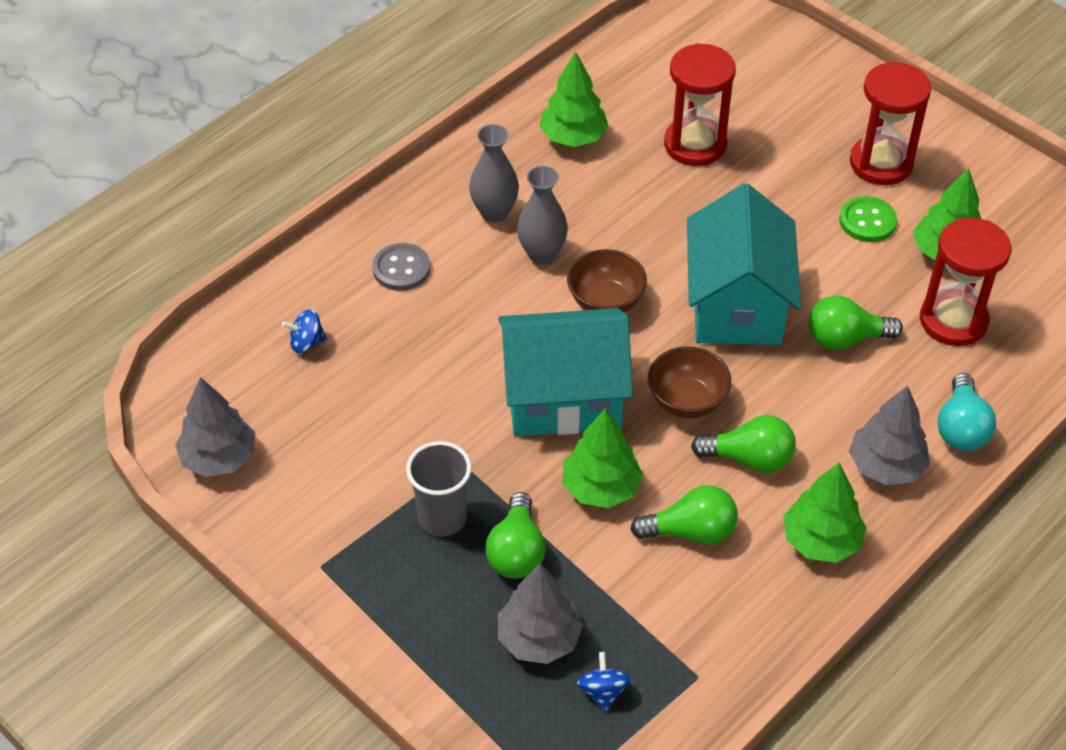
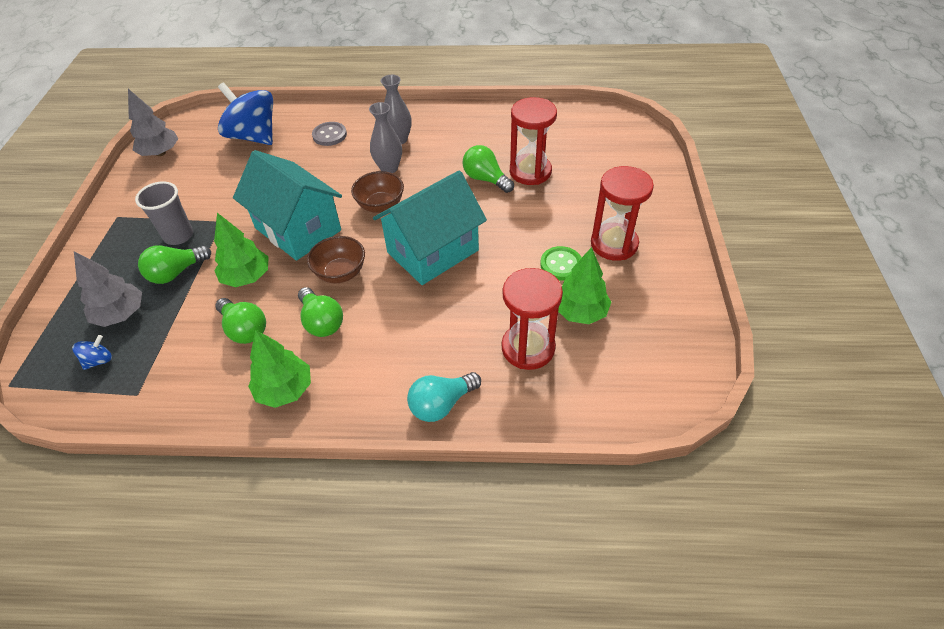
camera: 50 degrees right, 0 degrees up
(306, 343) = (254, 136): blue spinning top -> blue spinning top, size x2.44
(573, 137) = (480, 133): green tree -> none
(845, 339) = (457, 308): green light bulb -> green light bulb (485, 179)
(885, 466) = (373, 385): grey tree -> none

